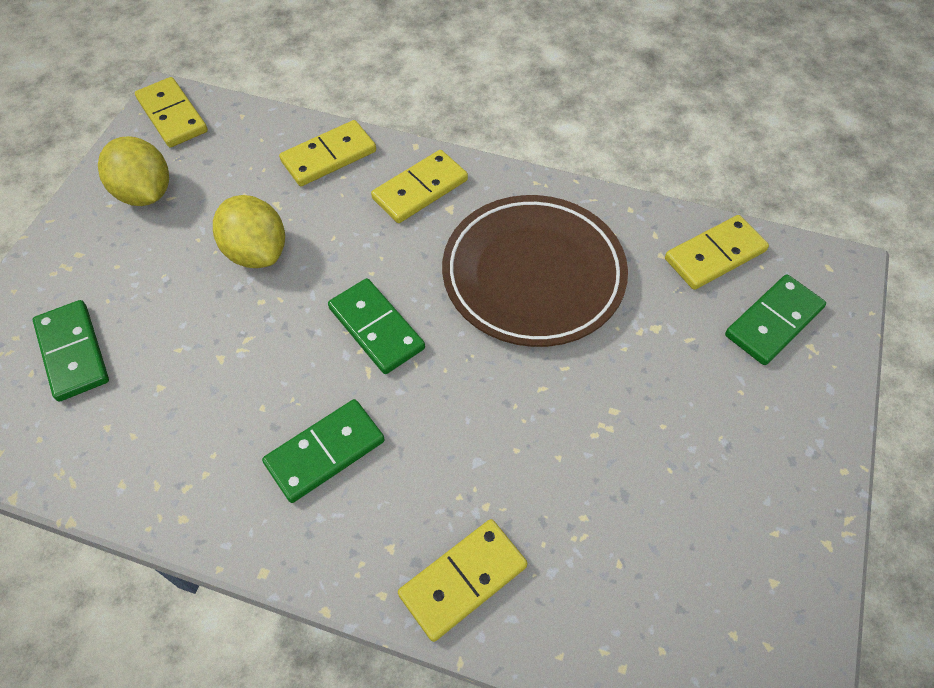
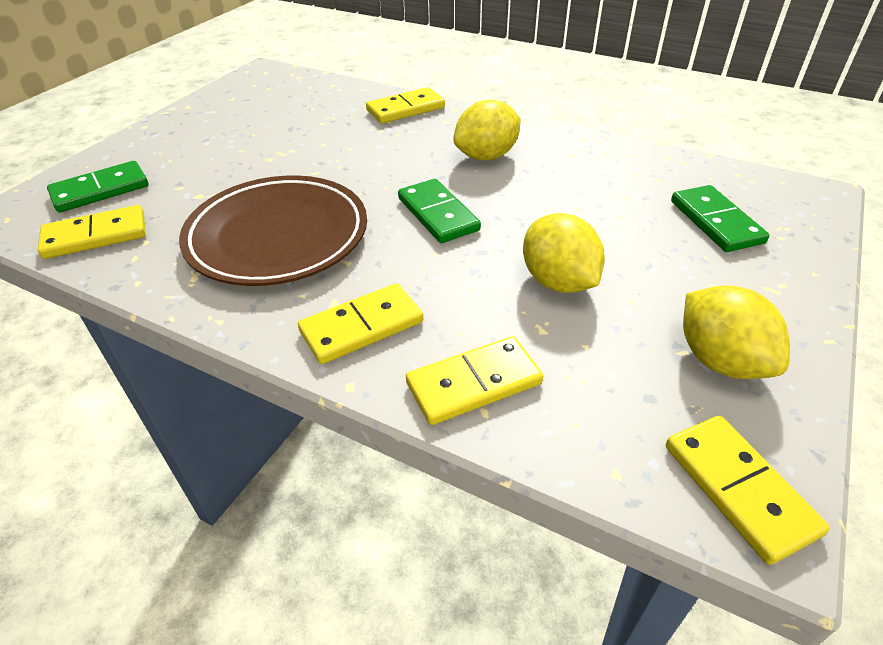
camera: 170 degrees left, 15 degrees down
(325, 452) = (486, 156): green domino -> yellow lemon

